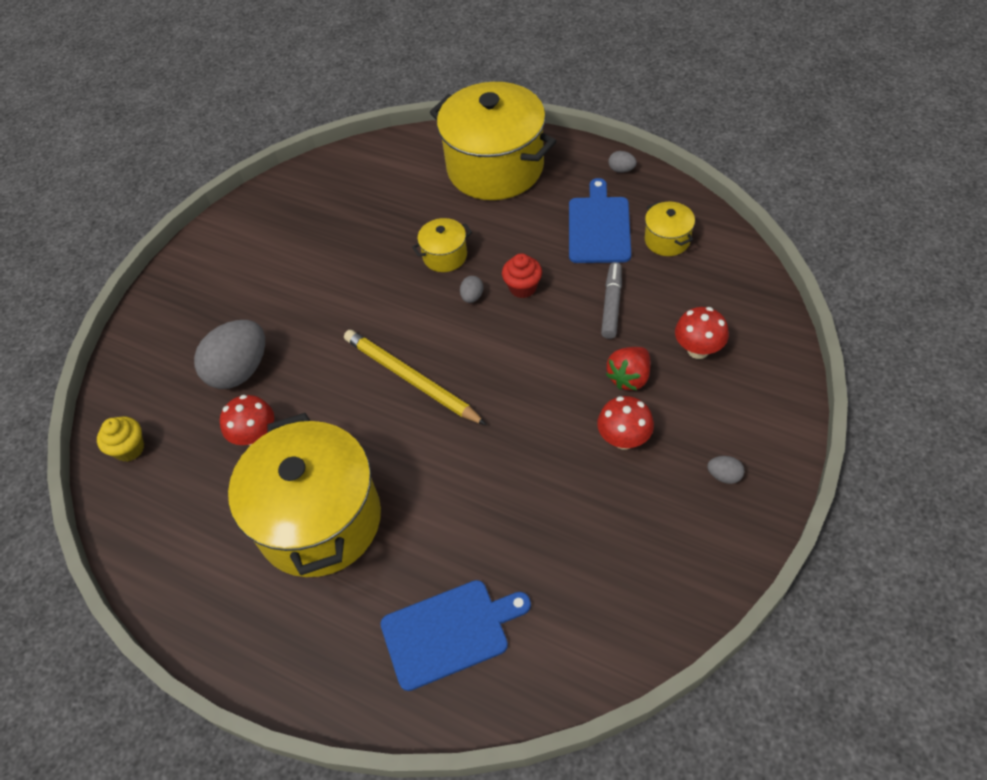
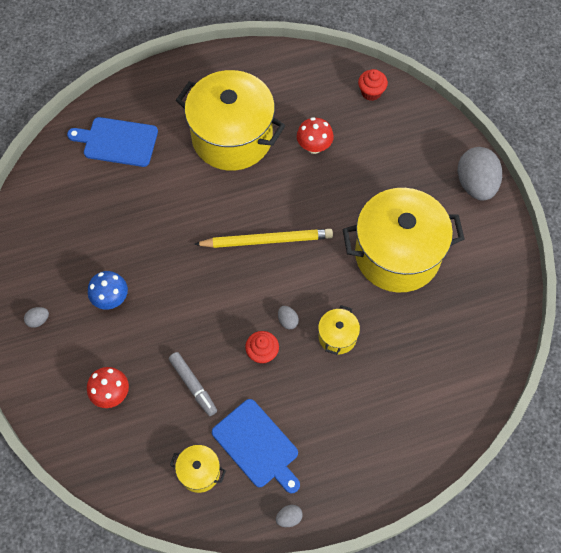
camera: 130 degrees right, 10 degrees up
(129, 449) = (371, 92): yellow cupcake -> red cupcake
(240, 370) = (369, 170): grey egg -> grey egg (475, 184)
(449, 632) = (117, 142): blue cutting board -> blue cutting board turned 75 degrees clockwise
(495, 168) = (384, 442): yellow pot -> yellow pot (397, 254)
(624, 439) = (111, 299): red mushroom -> blue mushroom
(629, 377) = (139, 341): red strawberry -> none

